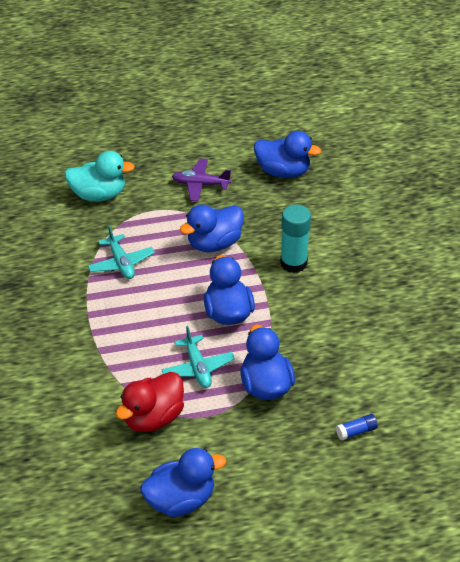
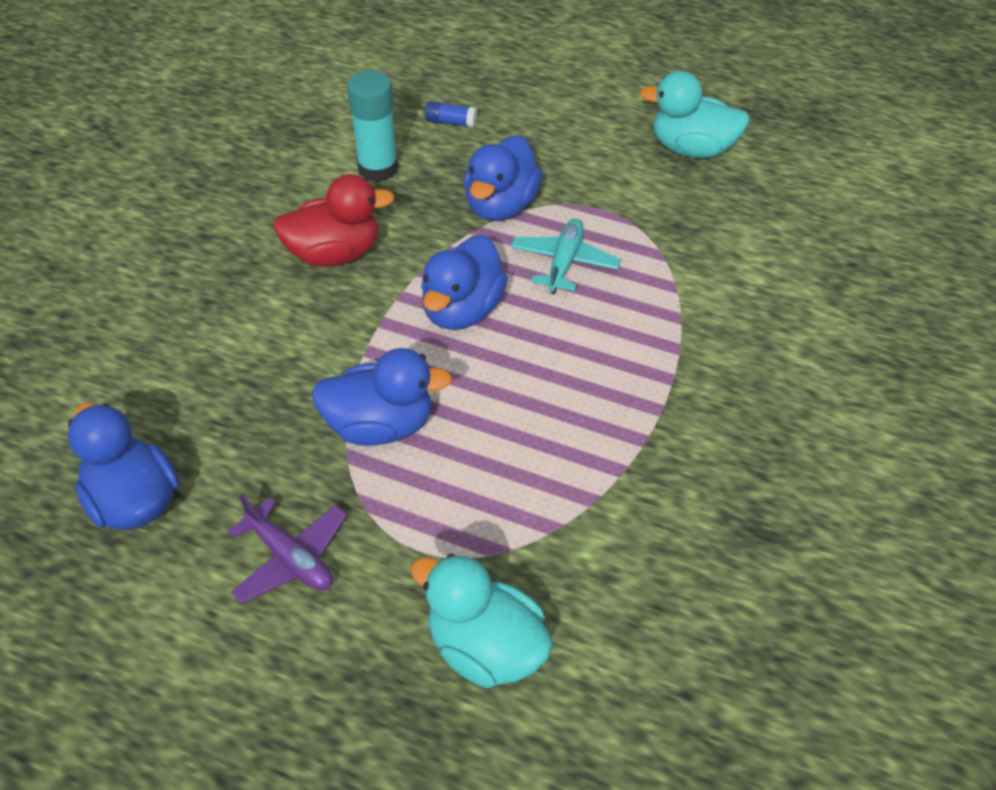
camera: 145 degrees left, 5 degrees up
(121, 263) = (551, 471): turquoise plane -> none
(153, 418) = (664, 235): red duck -> red duck (335, 254)
(181, 500) = (692, 149): blue duck -> turquoise duck
(293, 263) = (304, 332): turquoise glue stick -> turquoise glue stick (378, 168)

